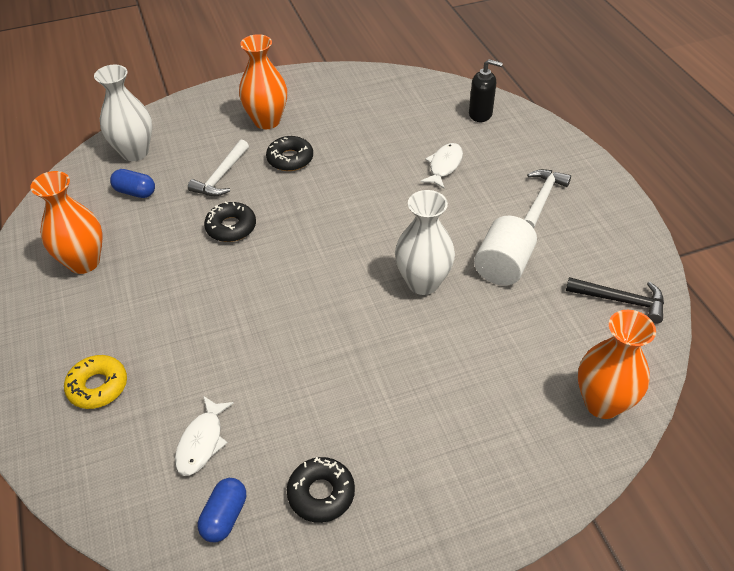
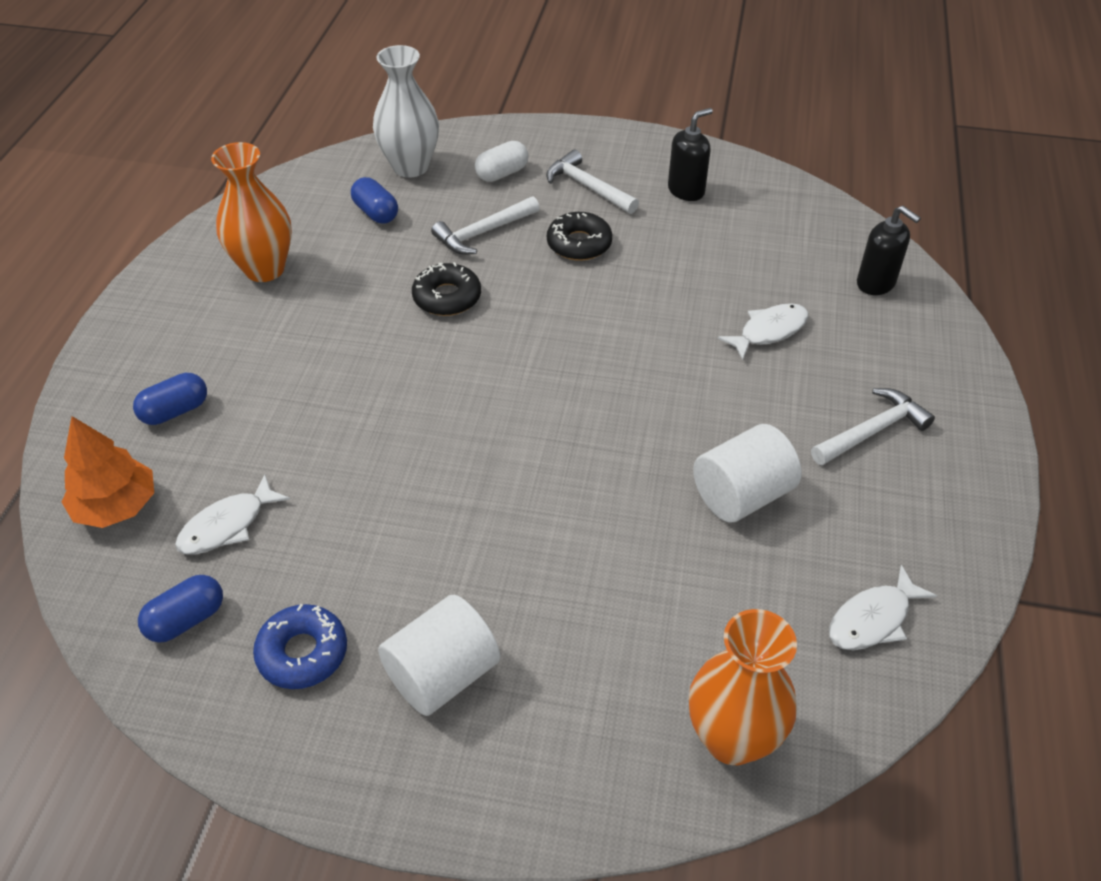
camera: 30 degrees right, 0 degrees up
(98, 386) = (175, 411): yellow donut -> blue capsule
(108, 471) = (116, 506): none -> orange tree
(203, 133) = (502, 173): none -> white capsule
(267, 121) = (588, 187): orange vase -> white hammer
(321, 493) = (302, 653): black donut -> blue donut
(330, 101) = (686, 190): none -> black soap dispenser
(418, 458) = (442, 674): none -> white cylinder
(423, 282) = (620, 466): white vase -> none
(620, 301) = (873, 619): black hammer -> white fish

